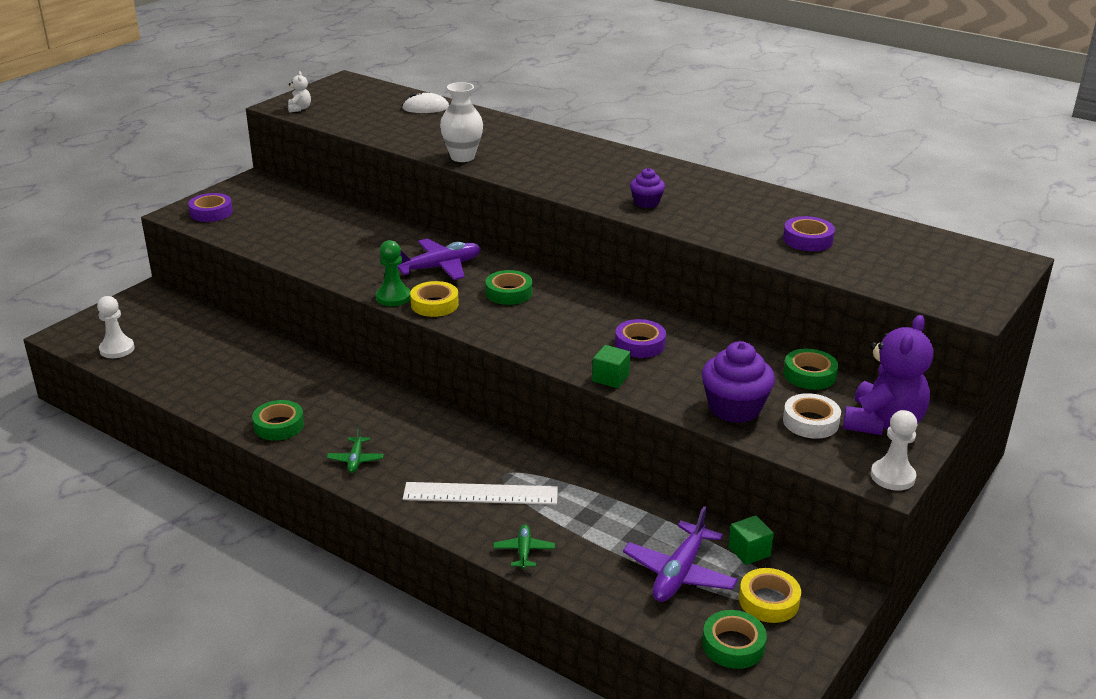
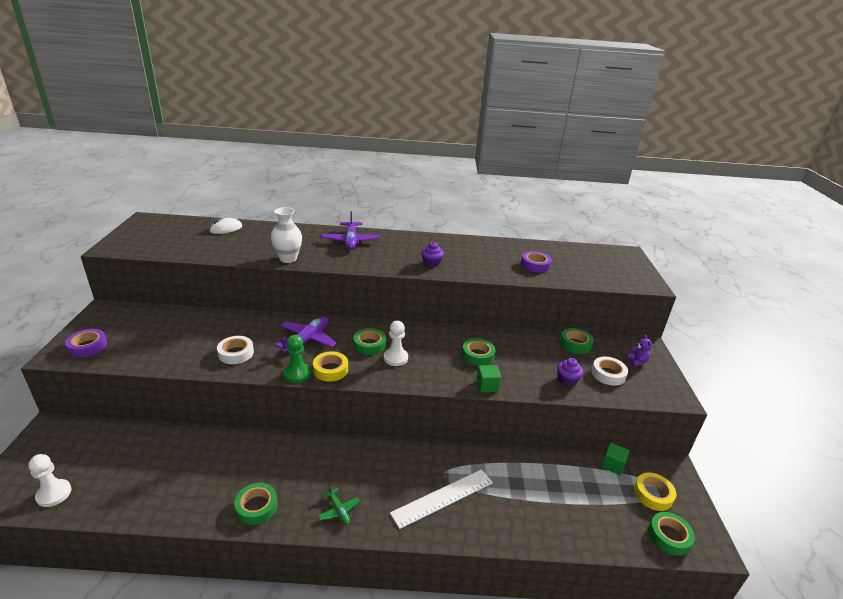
camera: 35 degrees left, 0 degrees up
(299, 109) = (129, 247): white teddy bear -> none
(347, 259) = (236, 353): none -> white tape
(524, 551) = (507, 530): green plane -> none
(640, 344) = (478, 355): purple tape -> green tape
(679, 573) = (598, 499): purple plane -> purple plane (351, 241)
(734, 408) = (567, 380): purple cupcake -> purple cupcake, size x0.57
(883, 423) = (636, 362): purple teddy bear -> purple teddy bear, size x0.43
(892, 476) = (676, 393): white pawn -> white pawn (395, 358)

